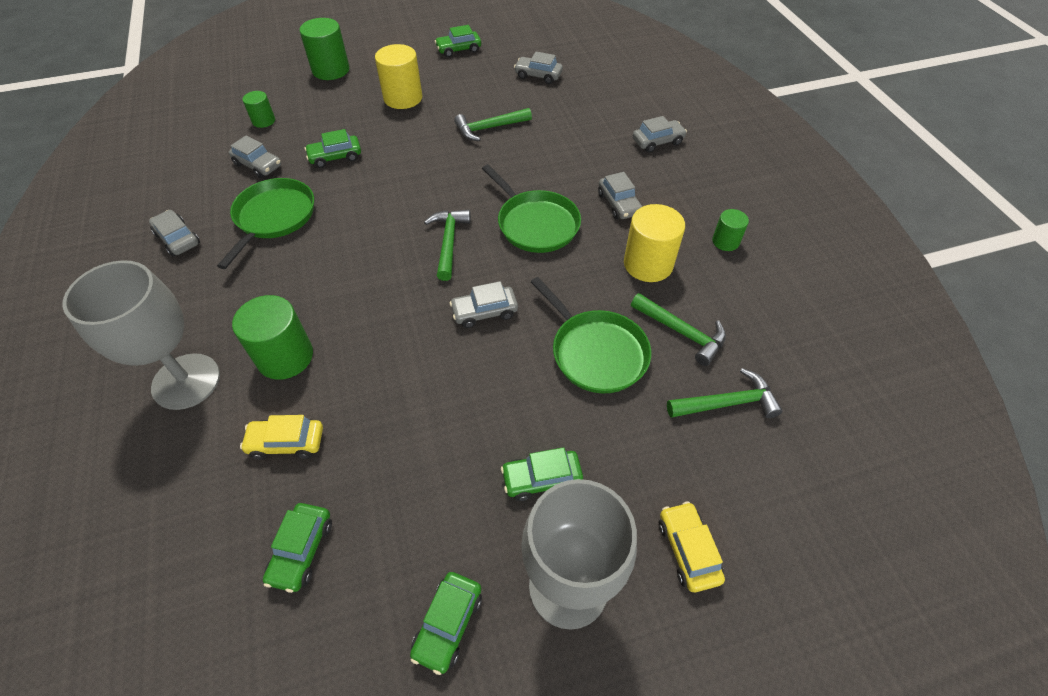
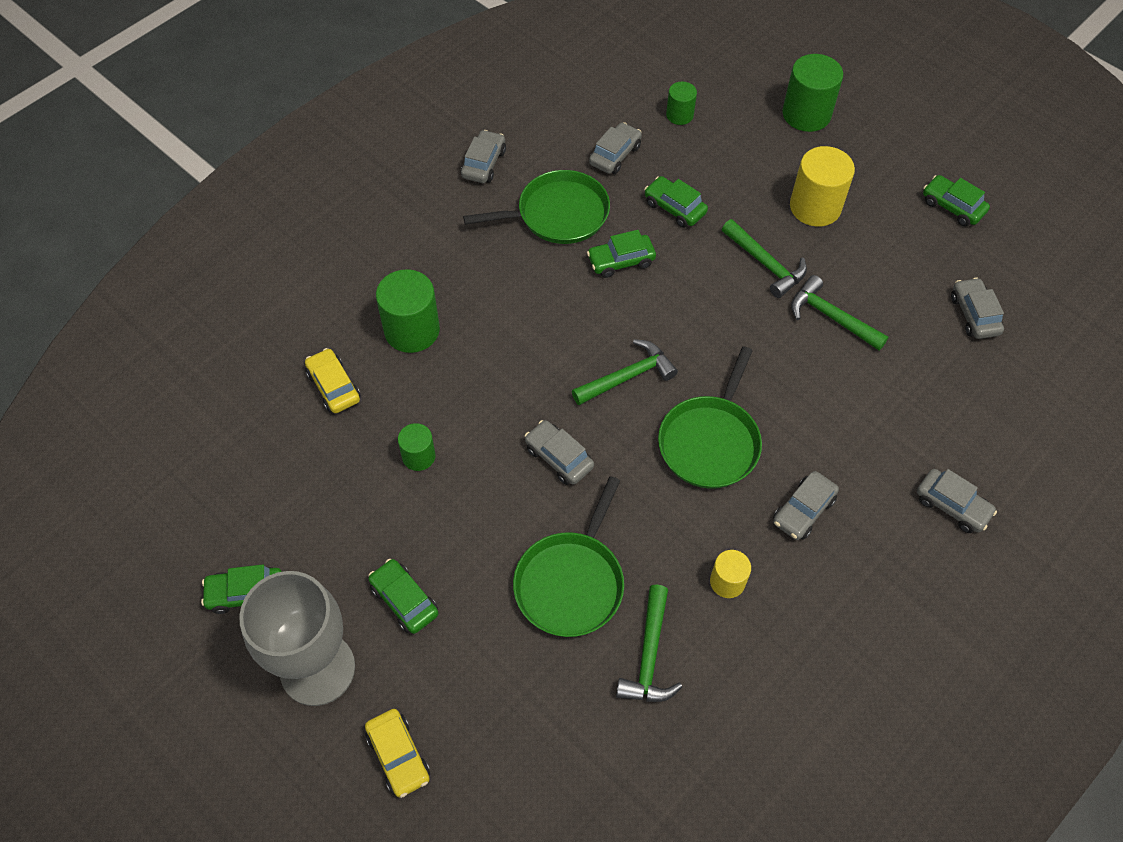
camera: 60 degrees right, 5 degrees up
(186, 381) = (348, 278): grey goblet -> none
(258, 165) = (615, 155): grey car -> grey car turned 150 degrees counterclockwise
(301, 550) = (253, 457): green car -> green car (621, 261)
(648, 264) = (727, 582): yellow cylinder -> yellow cylinder, size x0.56
(688, 550) = (398, 756): yellow car -> yellow car turned 105 degrees clockwise
(725, 241) = (823, 652): green cylinder -> green cylinder (418, 456)
(726, 403) = (582, 735): green hammer -> green hammer (765, 264)

